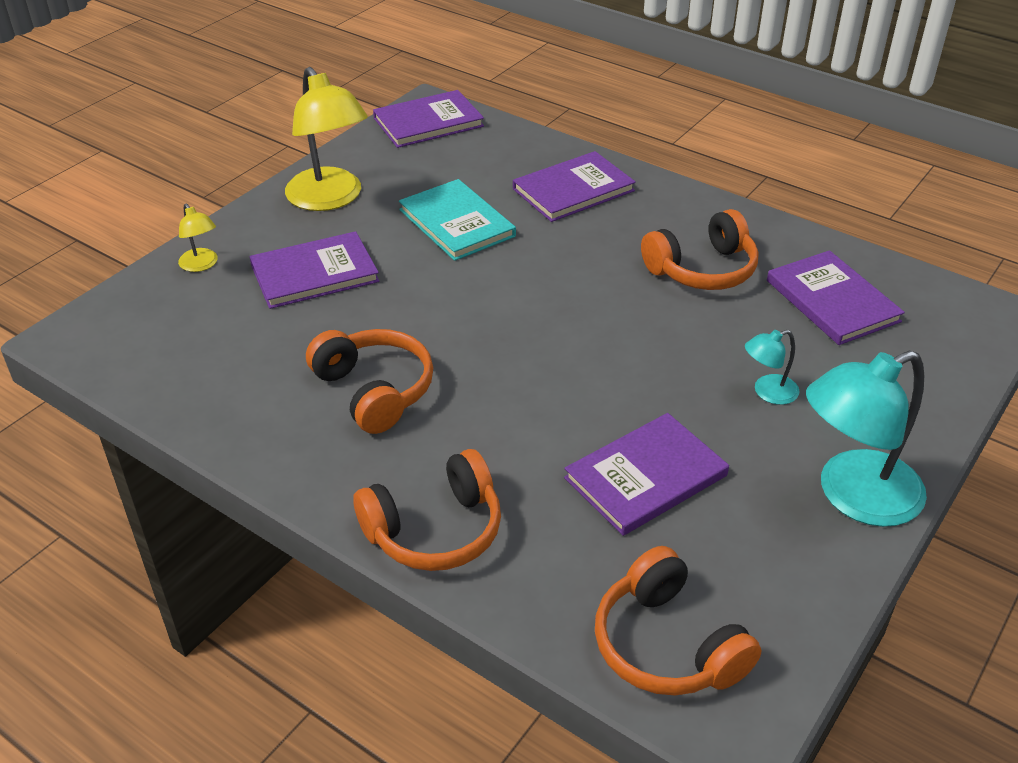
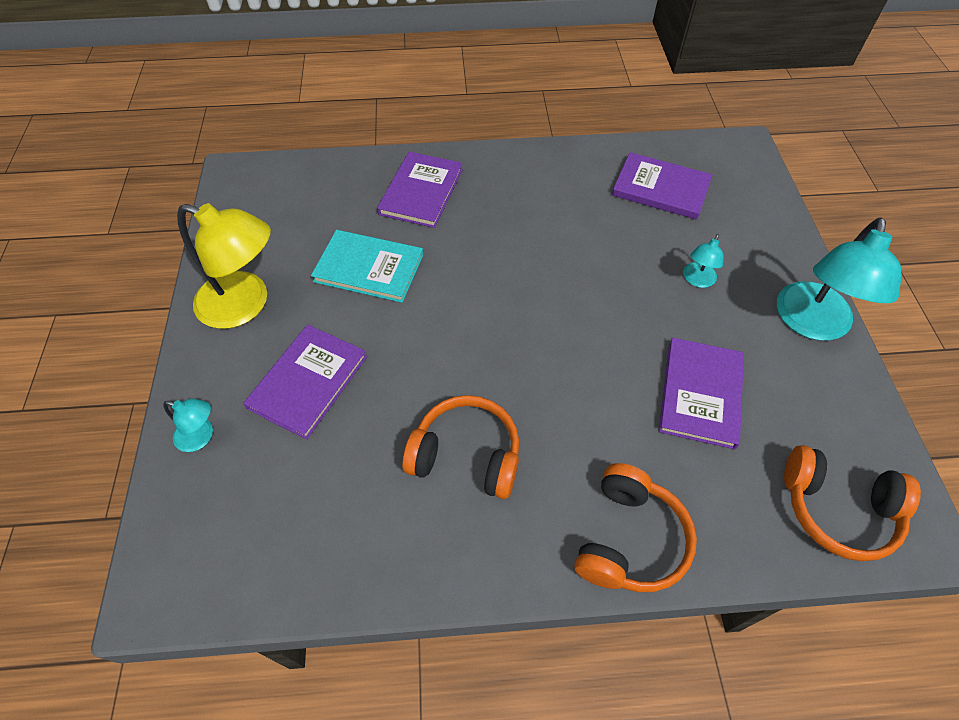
camera: 40 degrees left, 15 degrees up
(201, 265) = (201, 437): yellow lamp -> turquoise lamp
(428, 122) = (250, 189): purple book -> none
(702, 269) = (567, 209): orange headphones -> none

